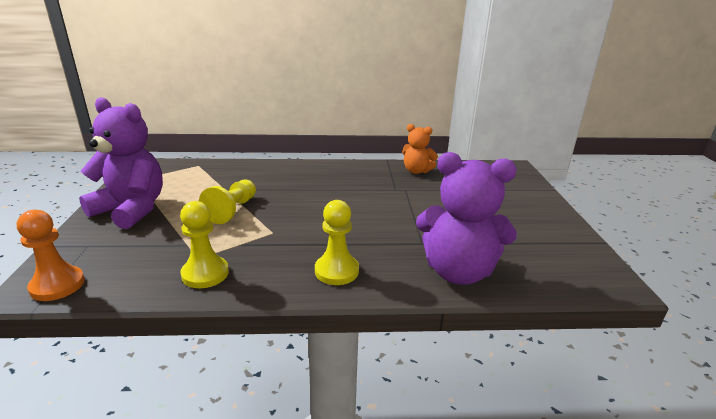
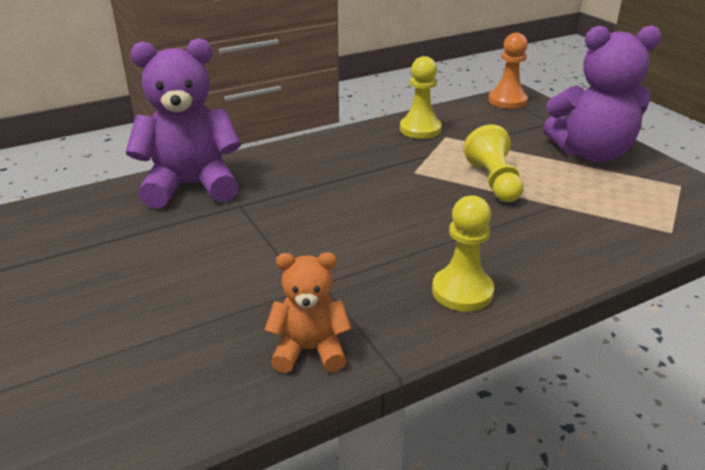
camera: 155 degrees right, 5 degrees up
(336, 271) = (312, 157): yellow pawn -> yellow pawn (462, 291)

